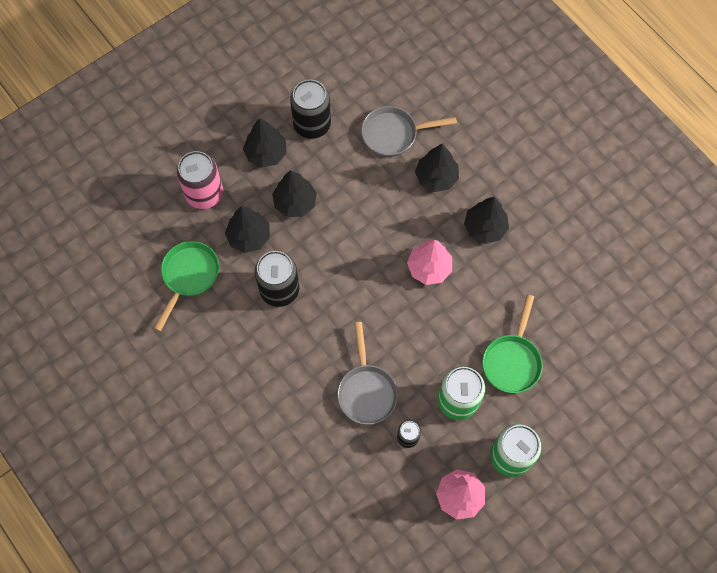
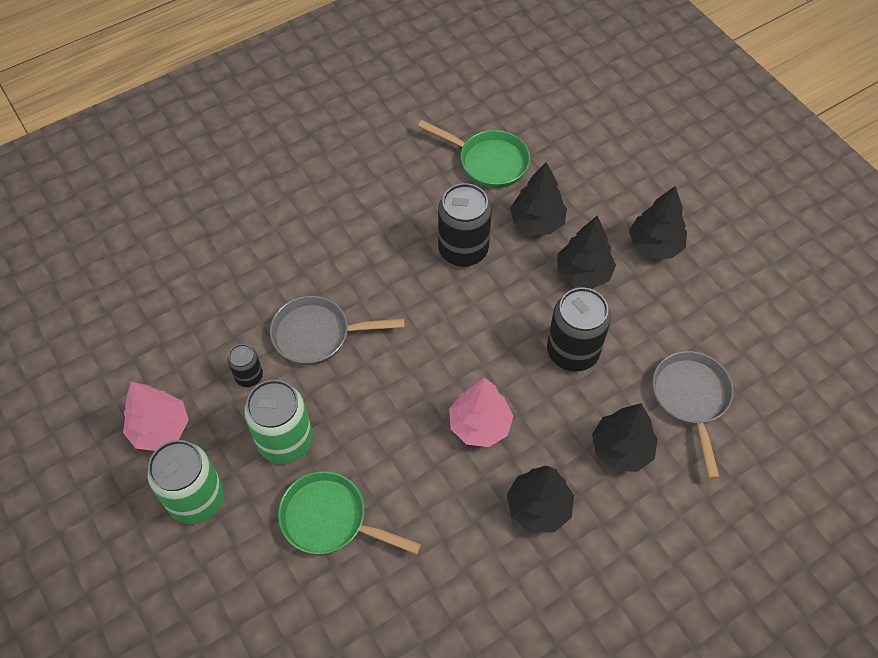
camera: 95 degrees right, 10 degrees down
(204, 194) = (596, 179): pink can -> none
(312, 125) = (700, 299): black can -> black can (572, 352)

